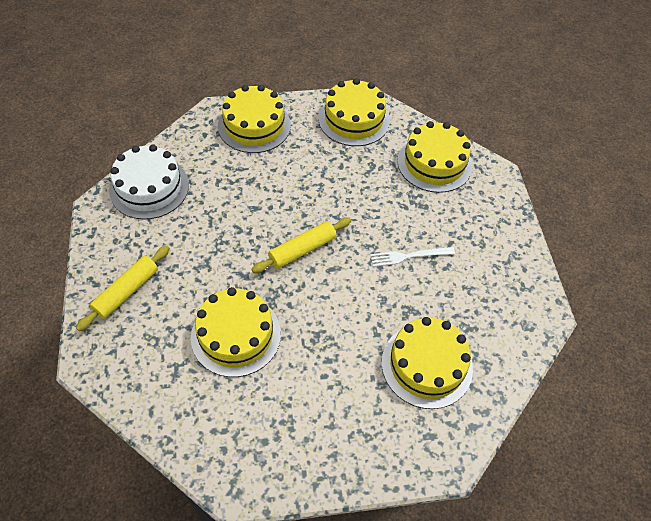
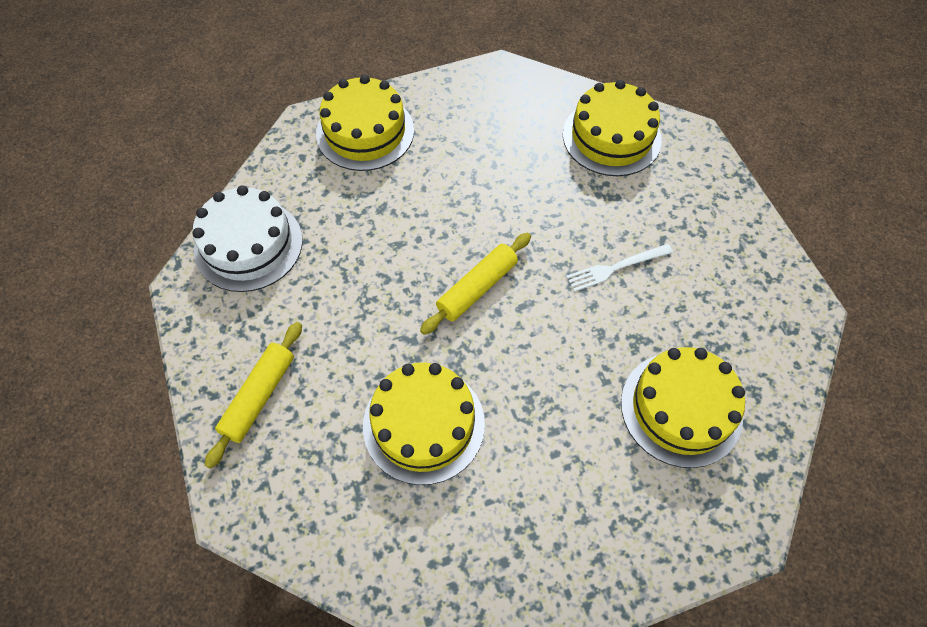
camera: 10 degrees left, 5 degrees up
(354, 119) = (492, 98): yellow cake -> none

